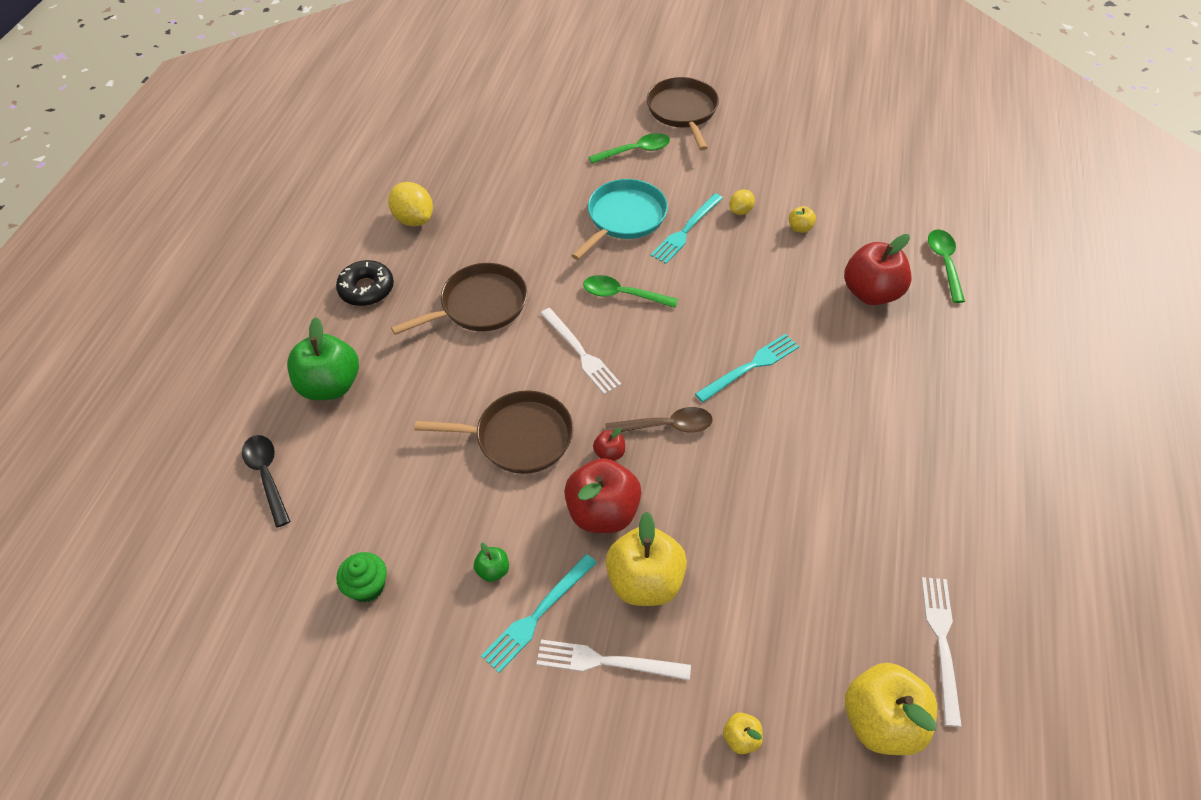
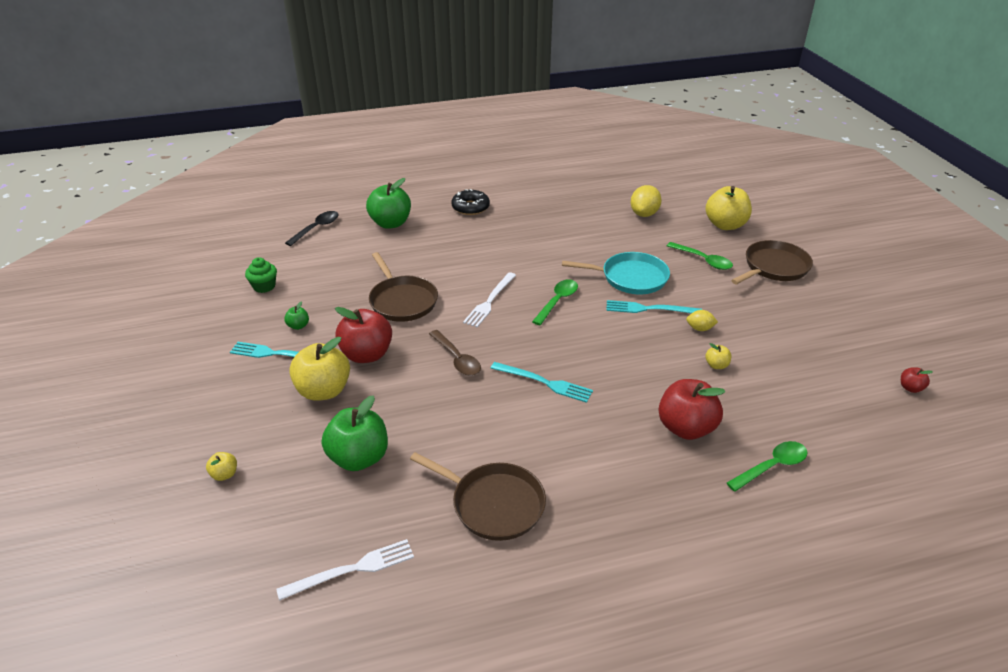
camera: 60 degrees right, 15 degrees down
(414, 219) = (541, 201): yellow lemon -> yellow lemon (644, 214)
(480, 305) = (494, 249): brown pan -> brown pan (494, 504)
(607, 661) = (256, 394): white fork -> none
(609, 453) = (415, 341): red apple -> red apple (910, 388)
(622, 295) = (557, 301): green spoon -> green spoon turned 45 degrees clockwise
(781, 582) = (359, 458): none -> green apple
(881, 720) = (266, 549): yellow apple -> yellow apple (725, 225)

